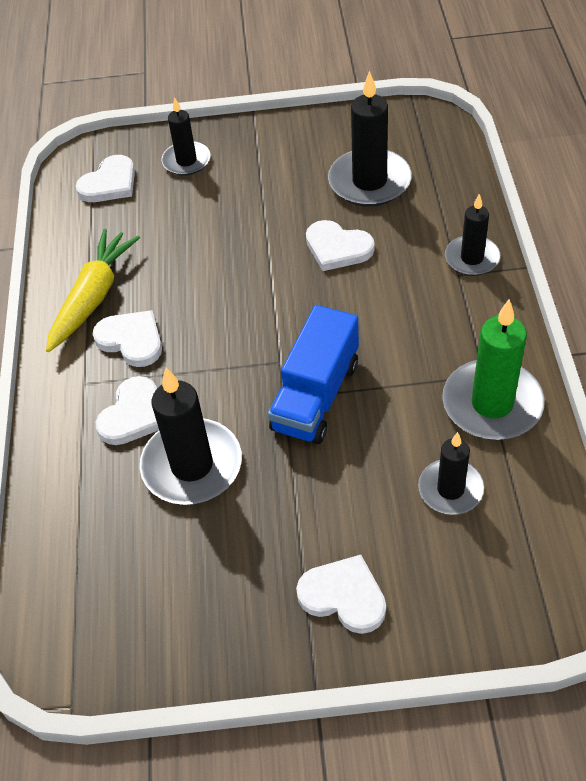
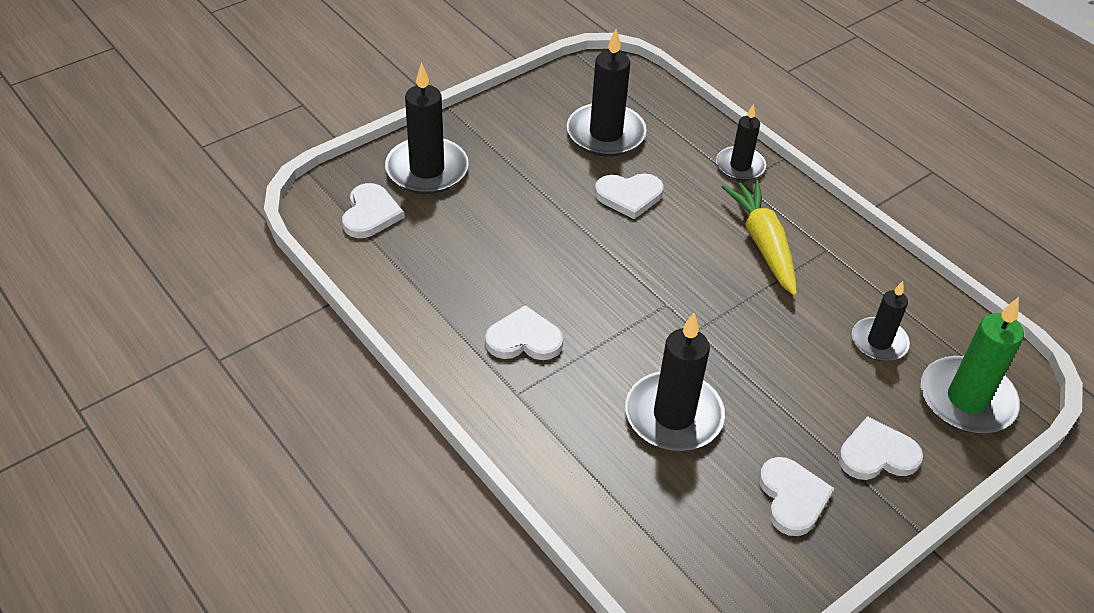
camera: 40 degrees left, 5 degrees down
(93, 297) = (452, 317): yellow carrot -> yellow carrot (763, 244)
(133, 414) = (585, 398): white heart -> white heart (792, 498)
(186, 161) = (427, 170): black candle -> black candle, size x1.63
(316, 396) = (720, 318): blue truck -> none
(492, 404) = (851, 268): green candle -> green candle (966, 399)

